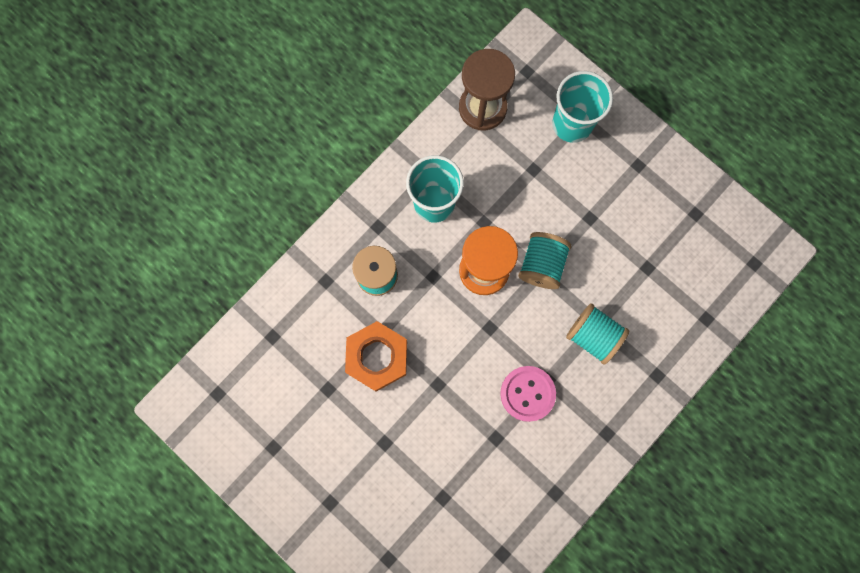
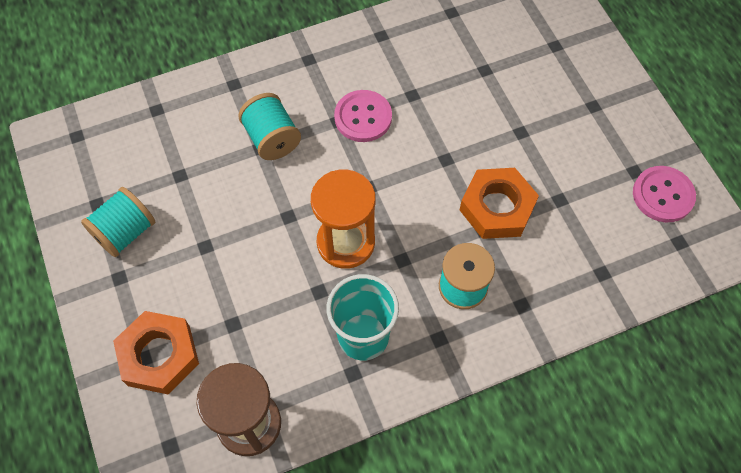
camera: 155 degrees left, 15 degrees down
(243, 433) = (663, 195): none -> pink button
(541, 265) = (283, 222): turquoise spool -> turquoise spool (125, 232)
(572, 124) = (159, 355): turquoise cup -> orange nut

